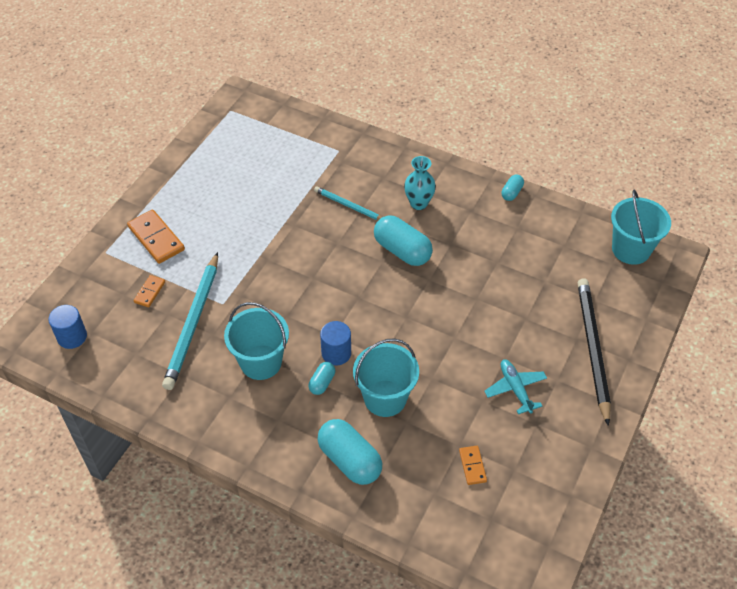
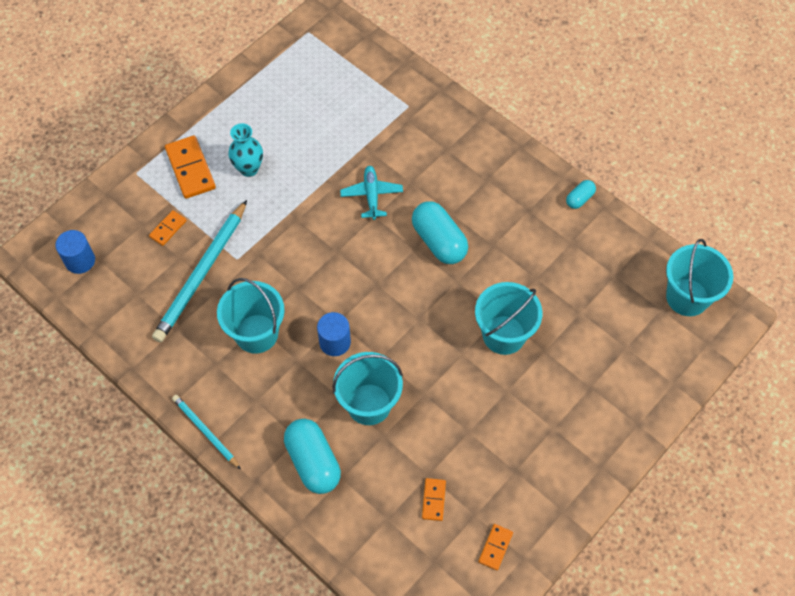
camera: 15 degrees right, 10 degrees up
(322, 383) = (311, 371): turquoise capsule -> none
(349, 206) = (399, 175): turquoise pencil -> turquoise pencil (205, 431)
(418, 203) = (474, 189): turquoise vase -> turquoise vase (249, 169)
(486, 313) = (504, 335): none -> turquoise bucket
(515, 389) = (506, 427): turquoise plane -> turquoise plane (371, 195)
(543, 493) = (495, 547): none -> orange domino
(592, 349) = (603, 402): black pencil -> none

